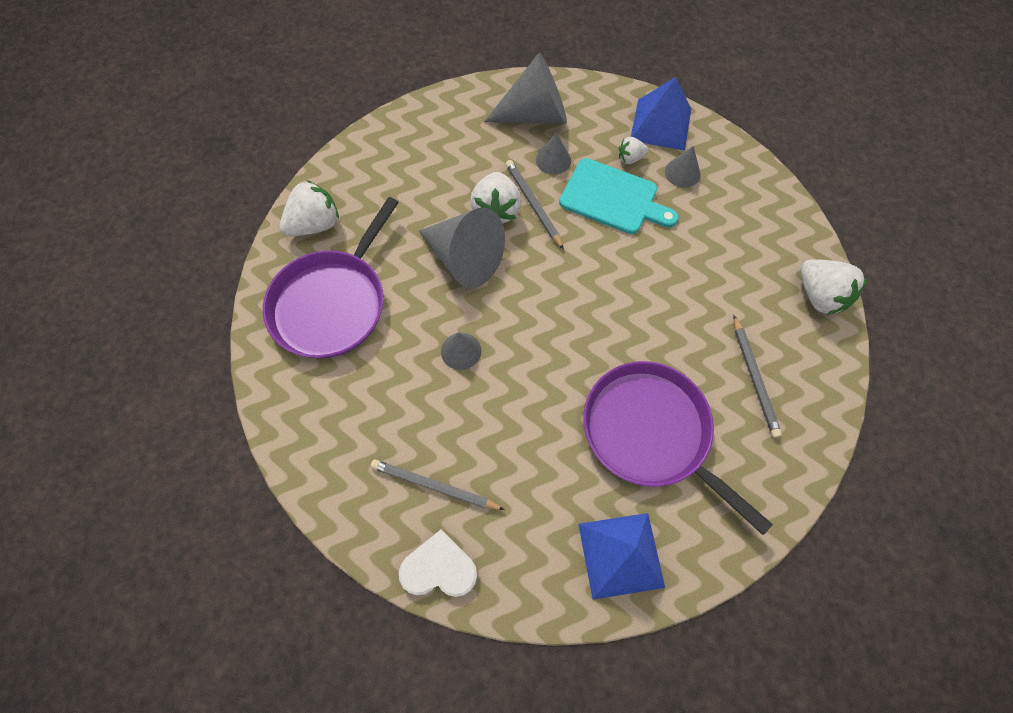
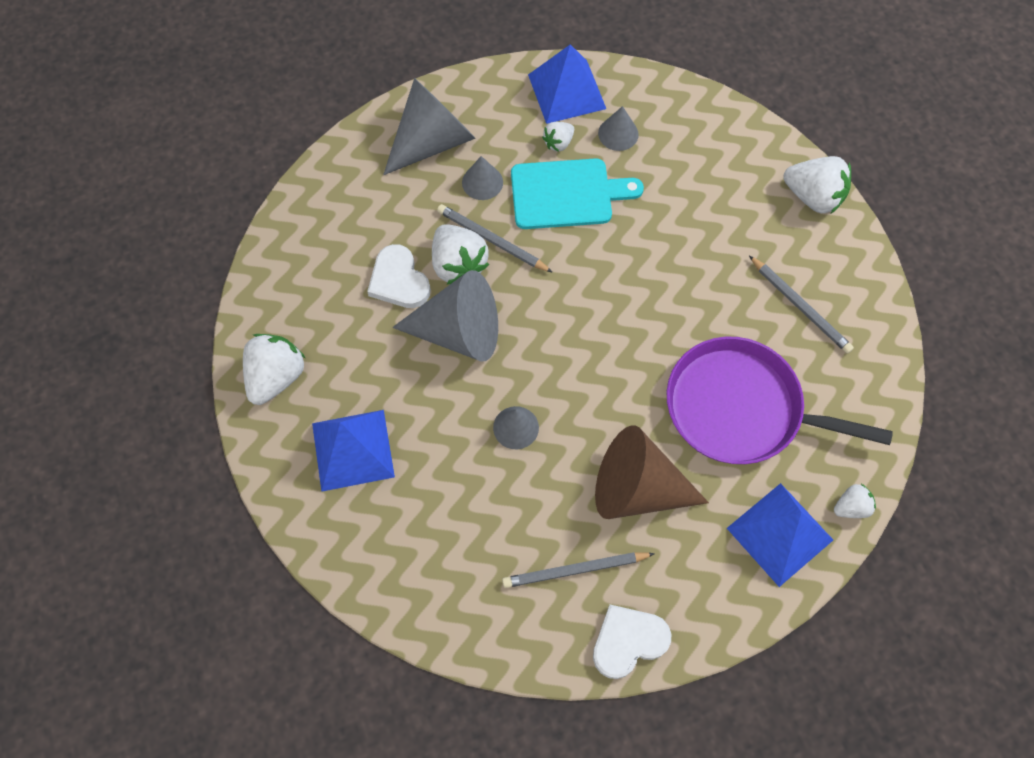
camera: 30 degrees left, 0 degrees up
(332, 303) = (353, 450): purple pan -> blue pyramid
(445, 200) = (399, 280): none -> white heart
(525, 450) = (637, 488): none -> brown cone
(698, 568) = (851, 507): none -> white strawberry

